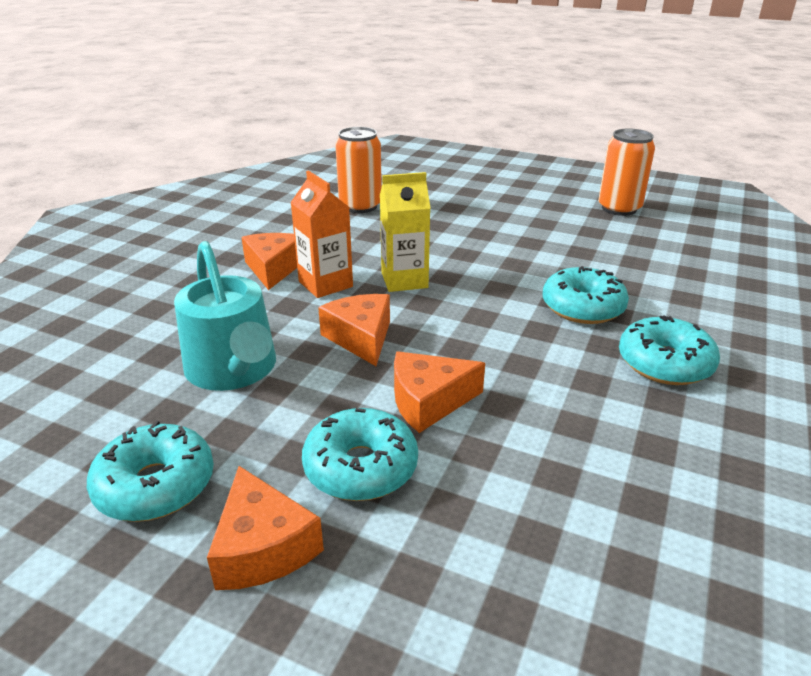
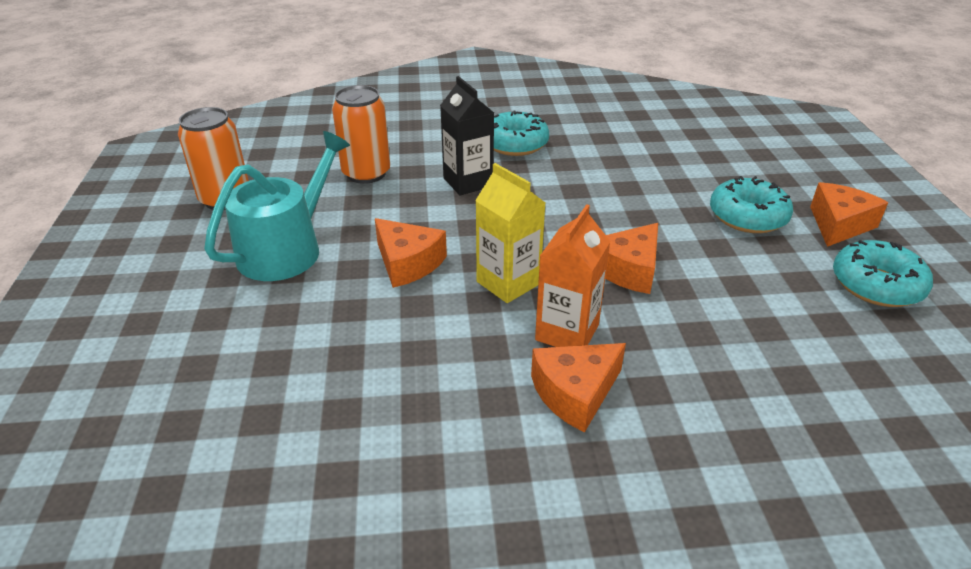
camera: 120 degrees left, 5 degrees up
(234, 369) = (750, 317): turquoise watering can -> turquoise watering can (286, 249)
(360, 206) = (326, 405): orange can -> orange can (366, 173)
(428, 401) = (661, 213): orange cheese -> orange cheese (408, 263)
(582, 307) = (468, 182): turquoise donut -> black carton

